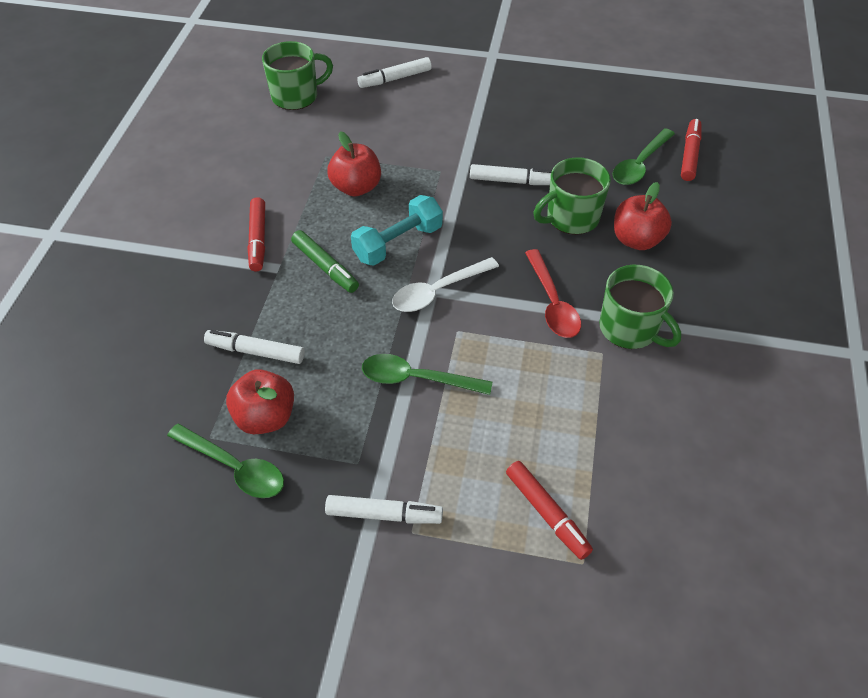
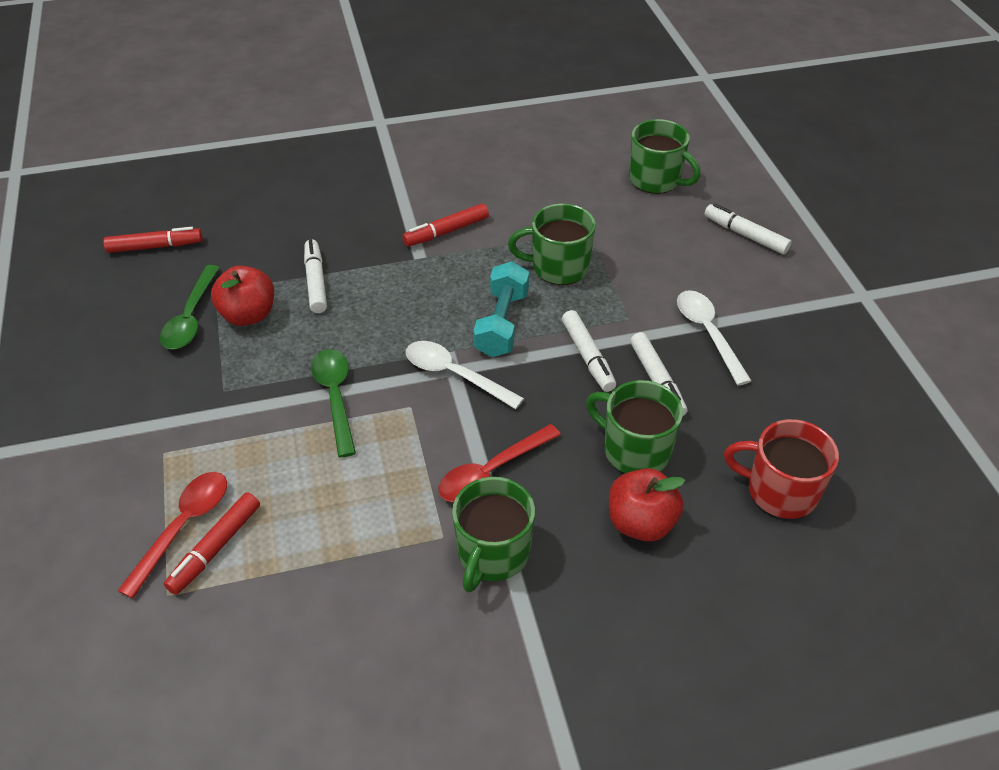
camera: 65 degrees right, 5 degrees down
(325, 267) = (439, 286): green marker -> none
(356, 187) = (558, 267): red apple -> green mug
(384, 514) = (176, 427): white marker -> white marker (587, 356)
(398, 243) = (502, 323): turquoise dumbbell -> turquoise dumbbell turned 75 degrees clockwise
(482, 138) = (707, 333): none -> white spoon
(511, 534) = (183, 527): none -> red spoon
(640, 164) = (779, 491): green spoon -> red mug
(689, 155) = (842, 540): red marker -> red marker (155, 246)

